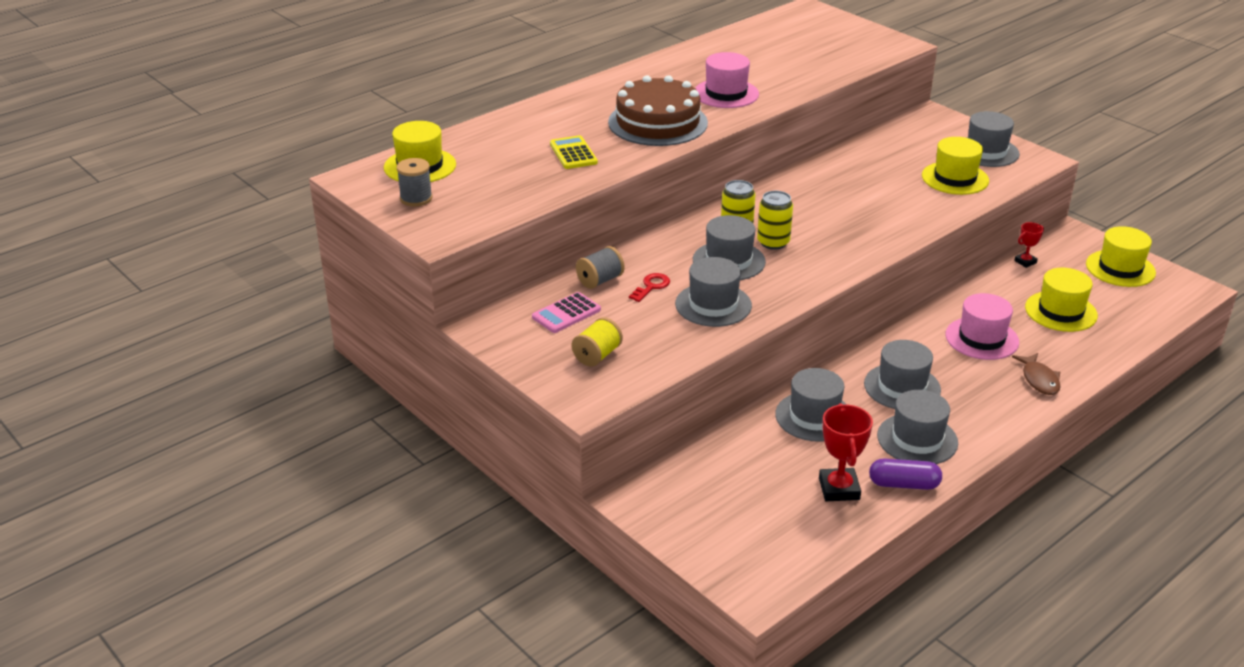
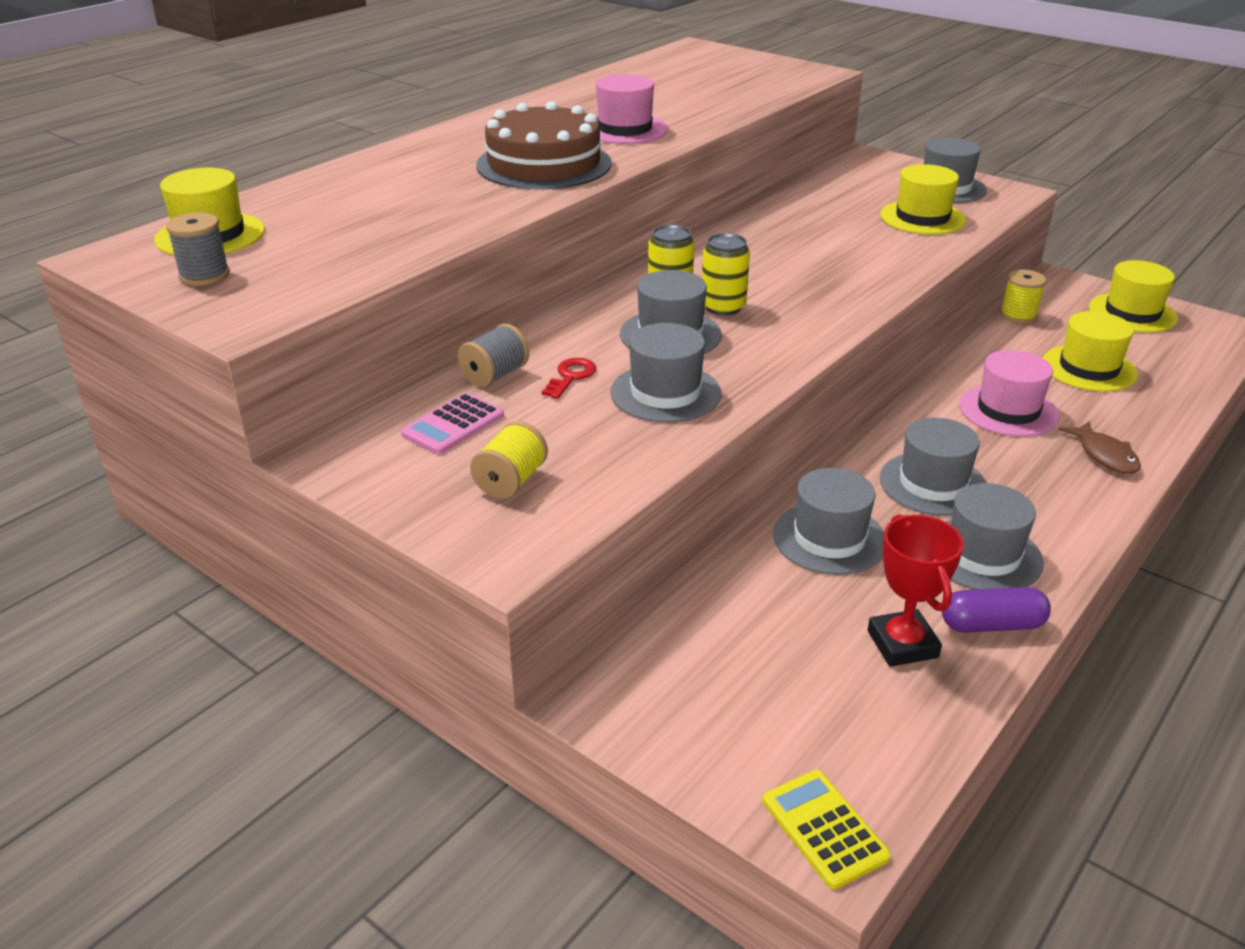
camera: 10 degrees left, 0 degrees up
(573, 153) = (434, 205): yellow calculator -> yellow calculator (824, 829)
(1025, 262) = (1018, 315): red trophy -> yellow spool

